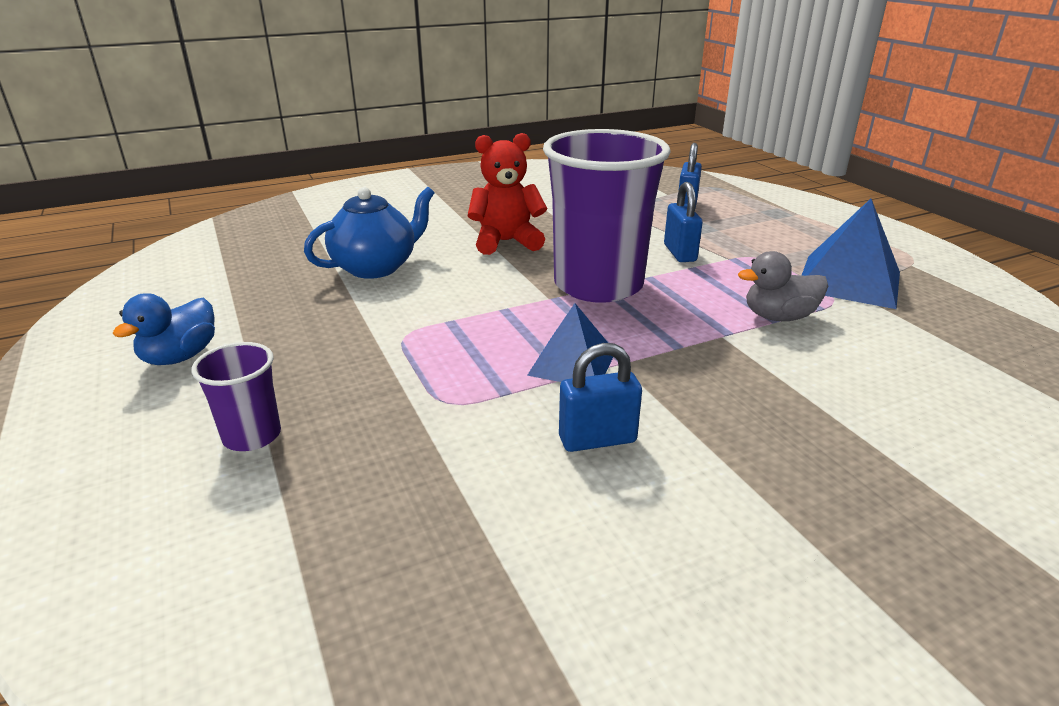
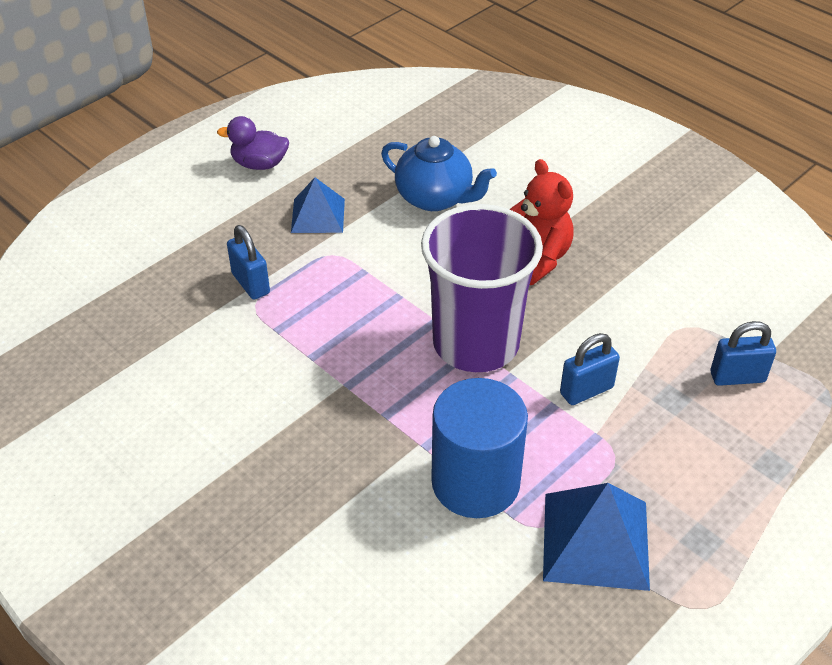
camera: 70 degrees right, 15 degrees up
(180, 357) = (259, 164): blue duck -> purple duck
(252, 436) = (189, 234): purple cup -> none
(572, 363) = (331, 356): blue pyramid -> blue pyramid (318, 215)
(597, 439) = (238, 391): blue padlock -> blue padlock (250, 283)
(778, 317) = (475, 482): grey duck -> blue cylinder

